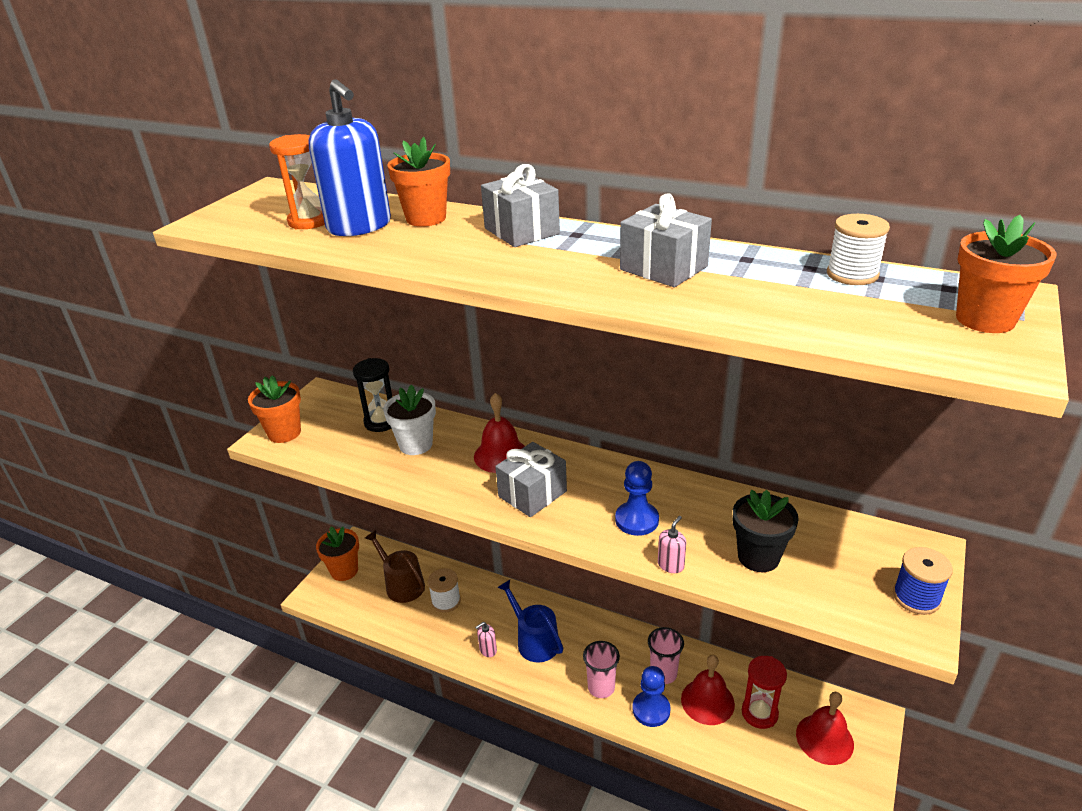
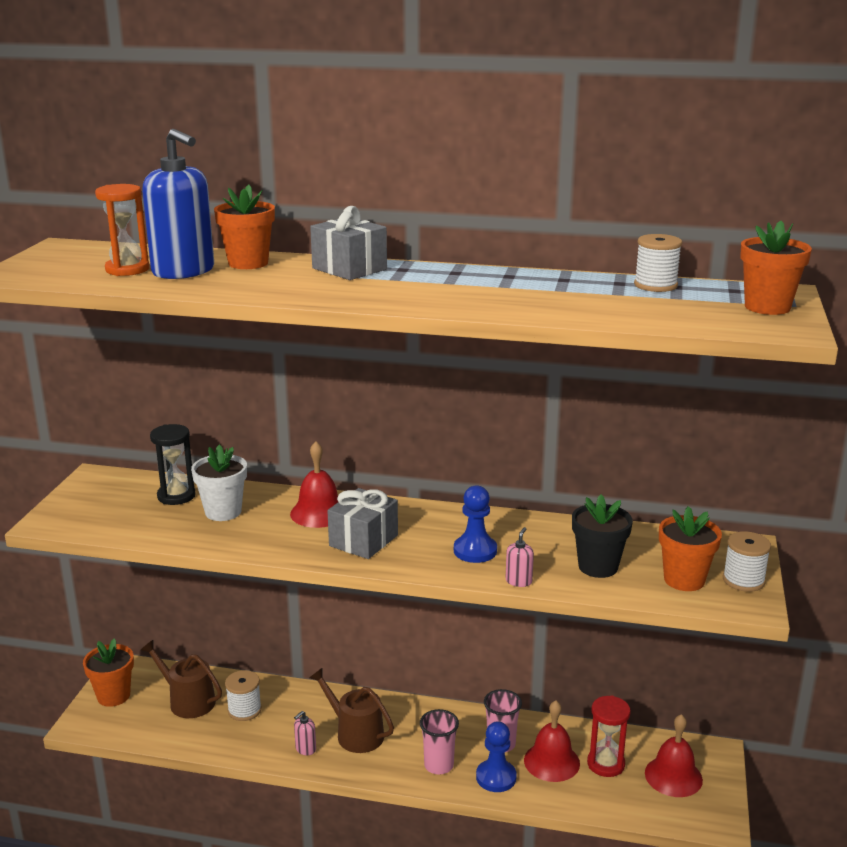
camera: 15 degrees left, 10 degrees down
(284, 433) = (68, 514): orange flower pot -> orange flower pot (684, 580)
(534, 641) = (355, 734): blue watering can -> brown watering can
(663, 268) = (495, 288): grey gift -> none
(916, 597) = (743, 580): blue spool -> white spool

